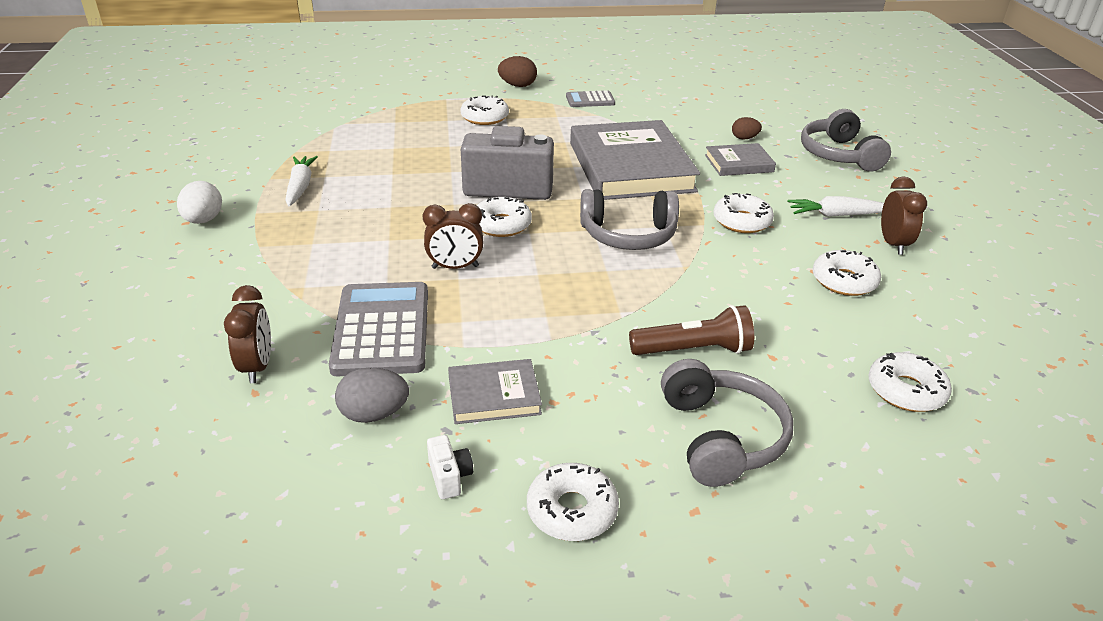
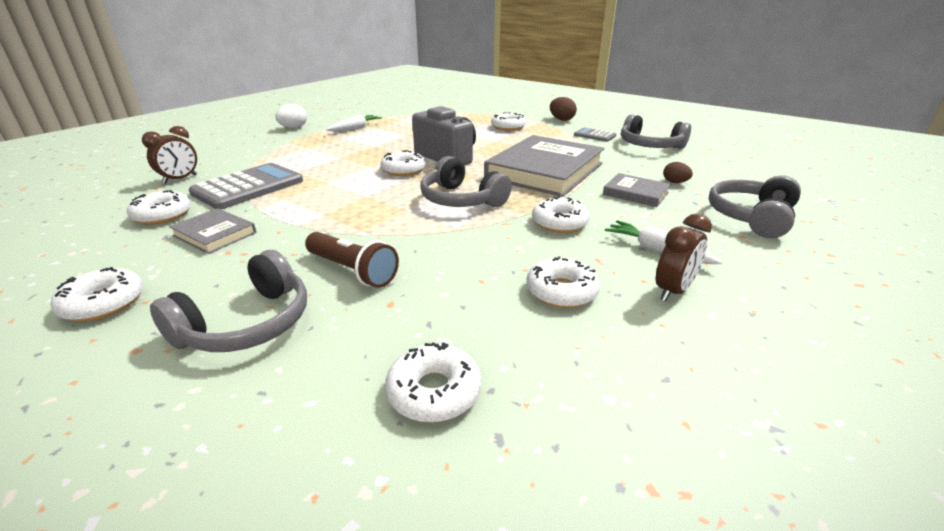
camera: 45 degrees right, 5 degrees down
(374, 414) = (162, 215): grey egg -> white donut
(449, 477) = (115, 255): white camera -> none
(455, 267) = (338, 178): brown clock -> none
(658, 98) = (649, 146): none -> grey headphones

